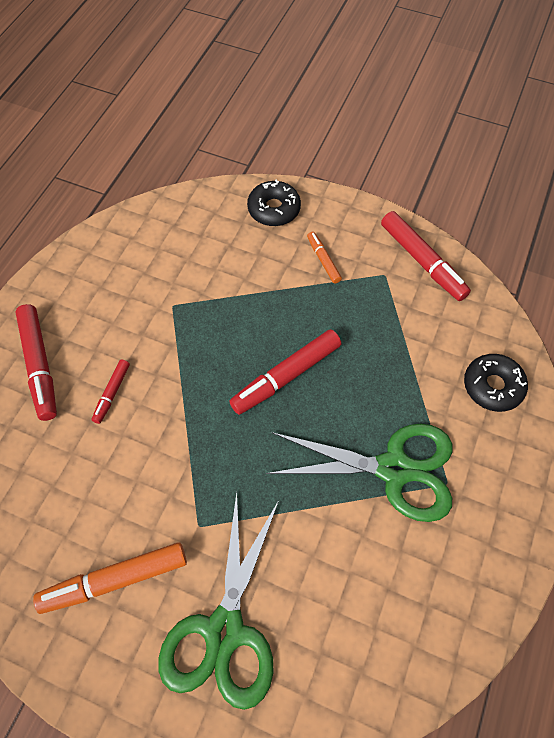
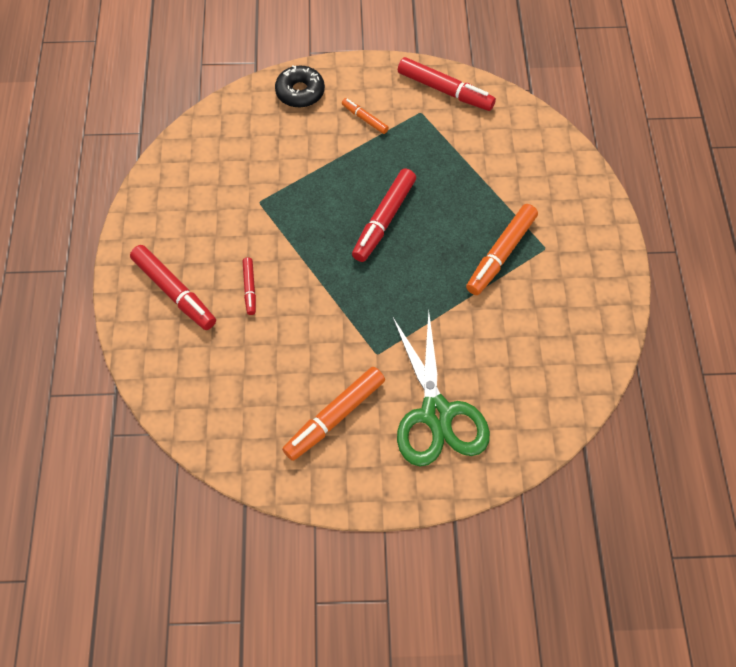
camera: 25 degrees left, 0 degrees up
(393, 469) = (501, 254): green scissors -> orange marker
(492, 386) = (545, 166): black donut -> none

